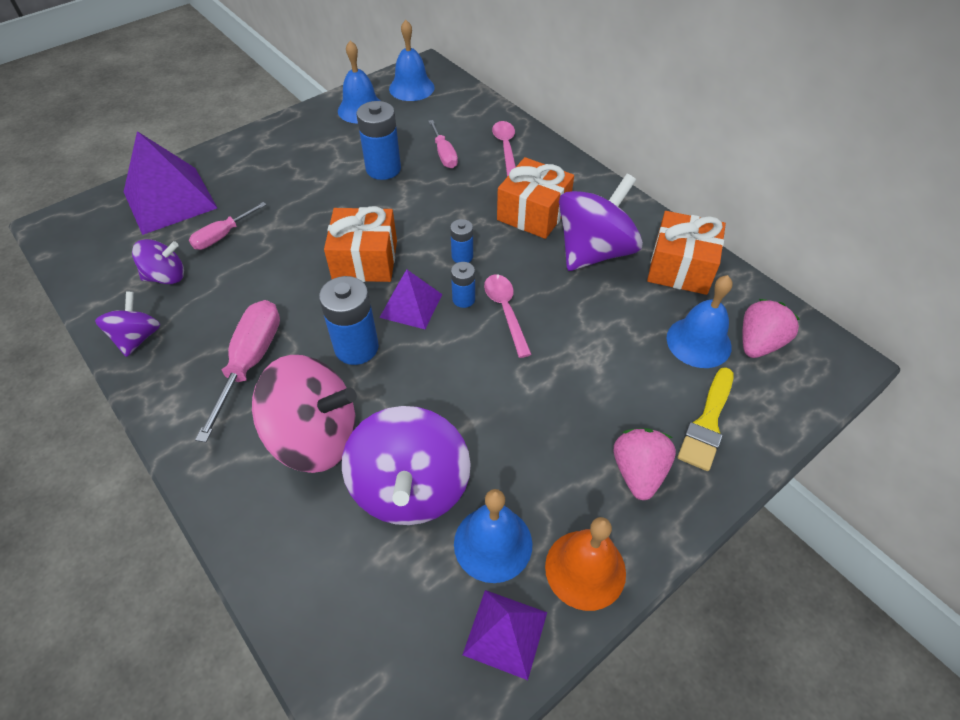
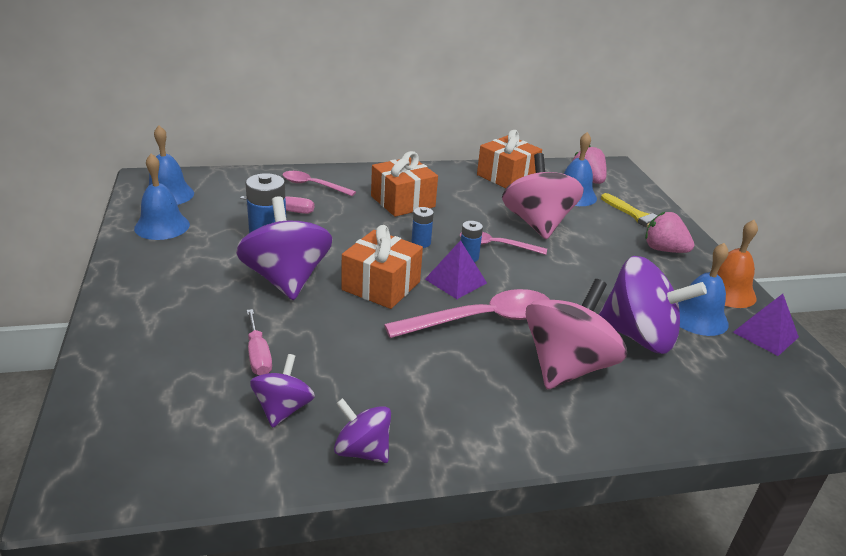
camera: 65 degrees left, 20 degrees down
(170, 200) = (149, 378): purple pyramid -> none
(250, 362) = (457, 381): pink screwdriver -> none
(356, 347) = (482, 319): blue battery -> pink spoon
(588, 330) = (537, 224): none -> pink spinning top
(594, 251) = (465, 196): purple spinning top -> purple spinning top (286, 279)

